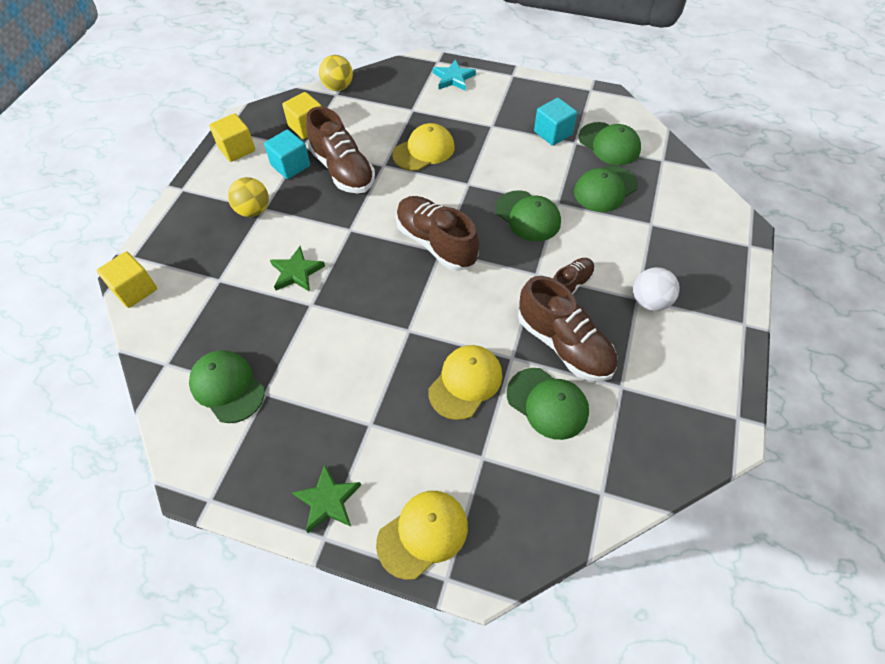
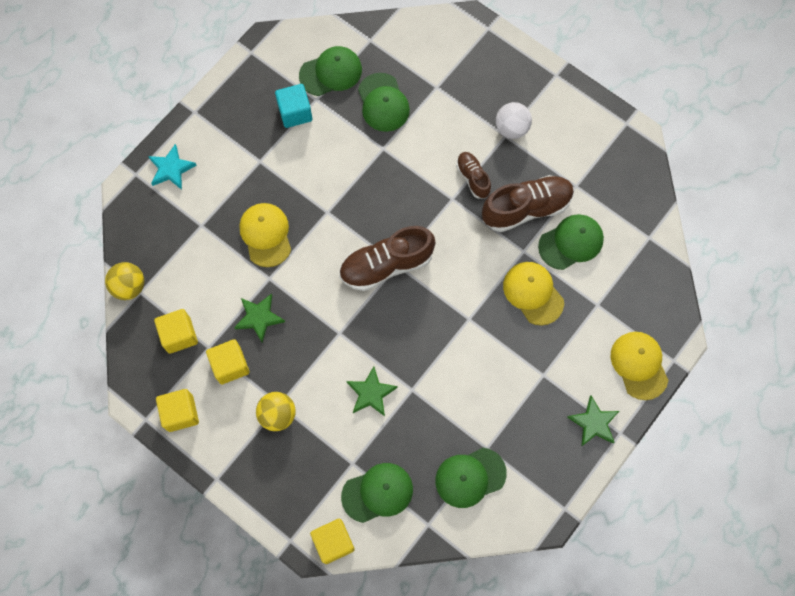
camera: 70 degrees left, 15 degrees up
(290, 166) = (230, 365): turquoise cube -> yellow cube
(343, 170) = (259, 317): brown shoe -> green star
(528, 216) = (387, 178): green cap -> green cap (377, 492)

